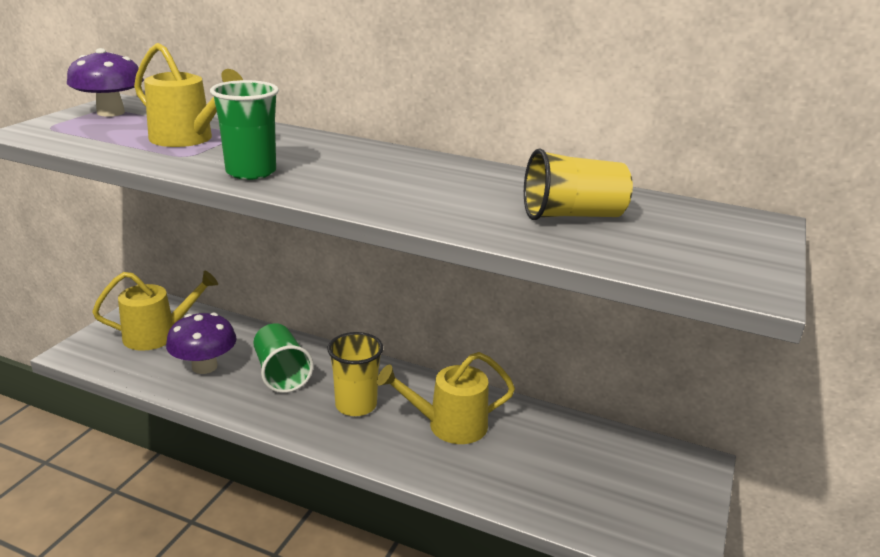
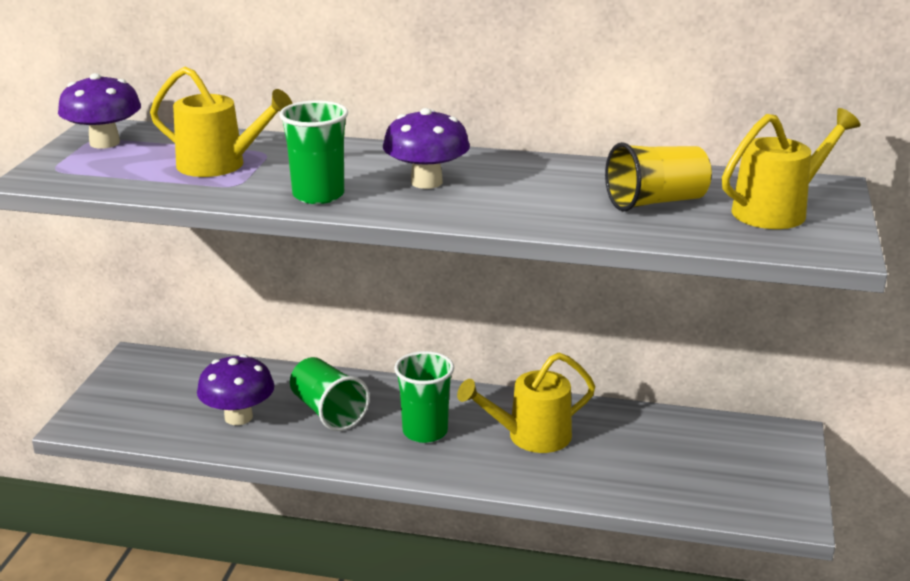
camera: 10 degrees left, 0 degrees up
(158, 335) = (165, 391): yellow watering can -> yellow watering can (778, 210)
(356, 405) = (425, 431): yellow cup -> green cup
(359, 172) = (426, 182): none -> purple mushroom

